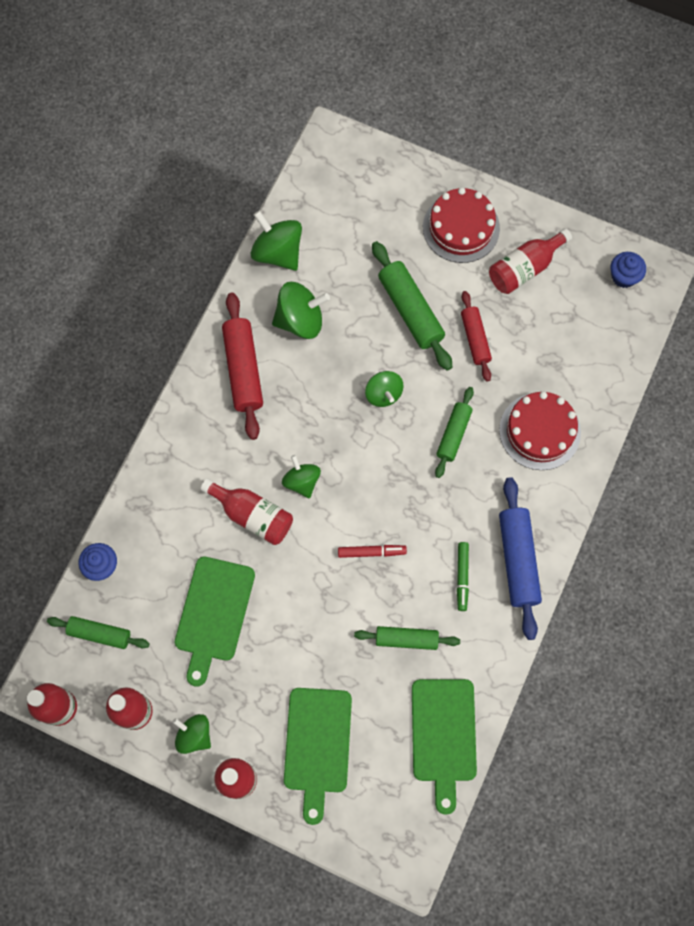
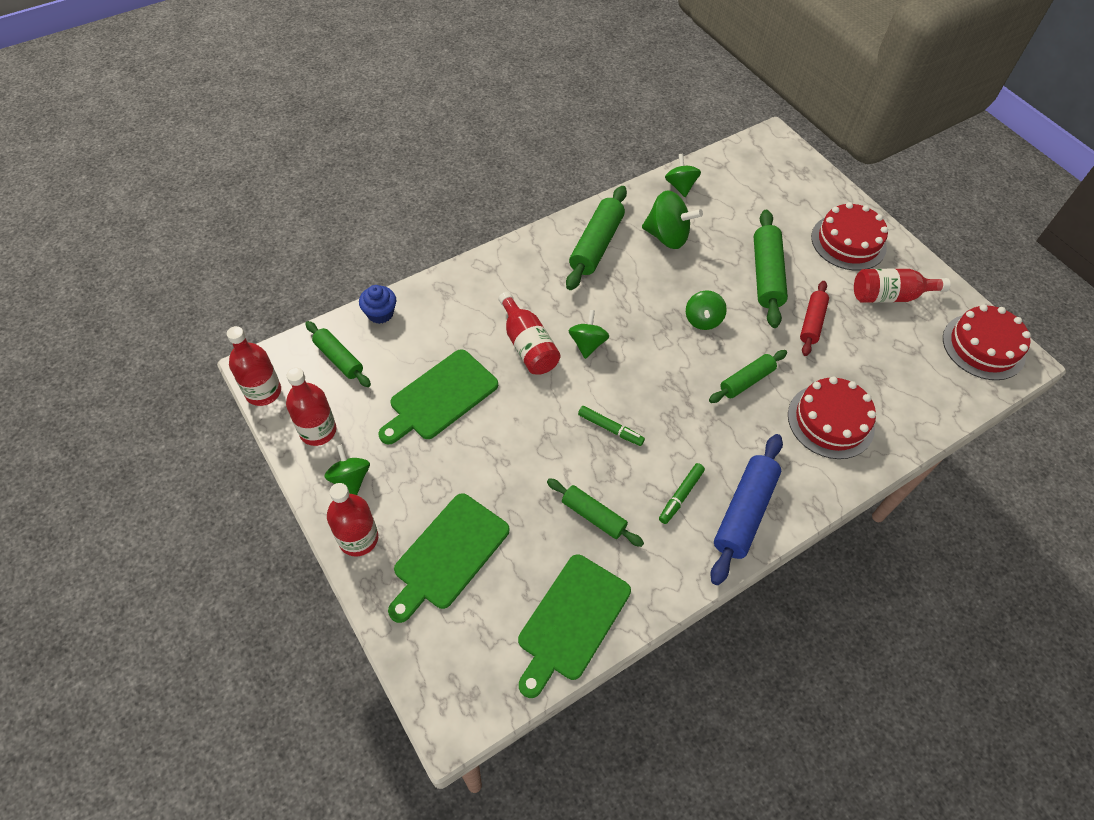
camera: 30 degrees right, 15 degrees down
(243, 370) = (596, 245): red rolling pin -> green rolling pin
(278, 252) = (680, 186): green spinning top -> green spinning top, size x0.65
(371, 552) = (610, 428): red marker -> green marker
(624, 276) = (983, 346): blue cupcake -> red cake

